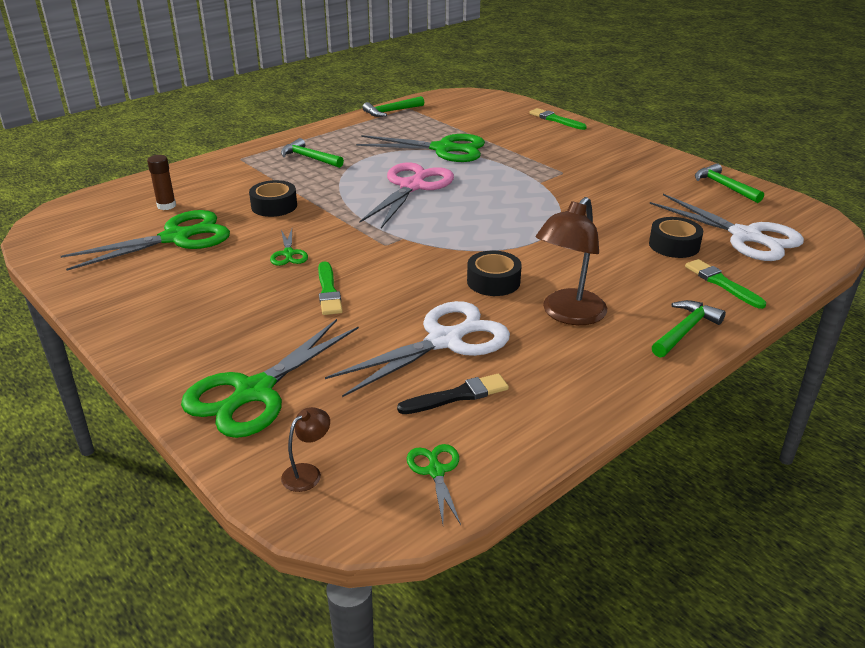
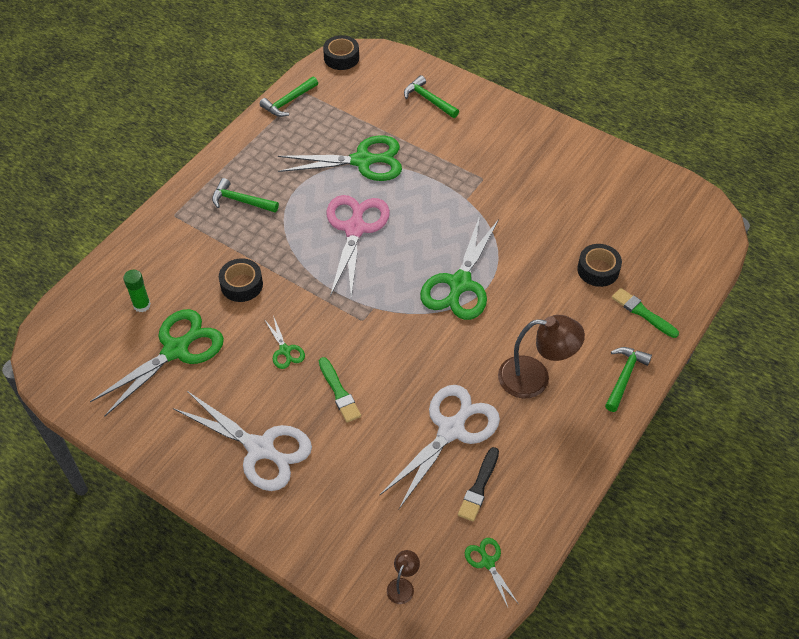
camera: 15 degrees left, 20 degrees up
(166, 206) = (142, 305): brown glue stick -> green glue stick
(254, 392) = (331, 519): green scissors -> green scissors (460, 284)
(457, 396) = (479, 487): black brush -> black brush turned 150 degrees clockwise
(493, 281) = (466, 350): black tape -> black tape (341, 58)
(556, 120) = (453, 88): green brush -> none
(568, 315) = (535, 378): brown lamp -> brown lamp turned 105 degrees counterclockwise
(724, 186) = (625, 173): green hammer -> green hammer (428, 100)
(745, 236) = (652, 245): white scissors -> white scissors (260, 449)

